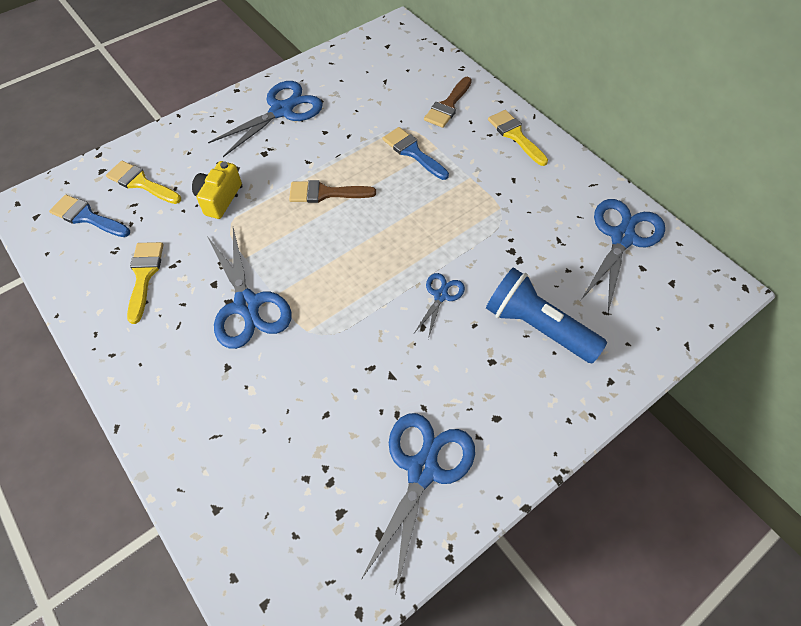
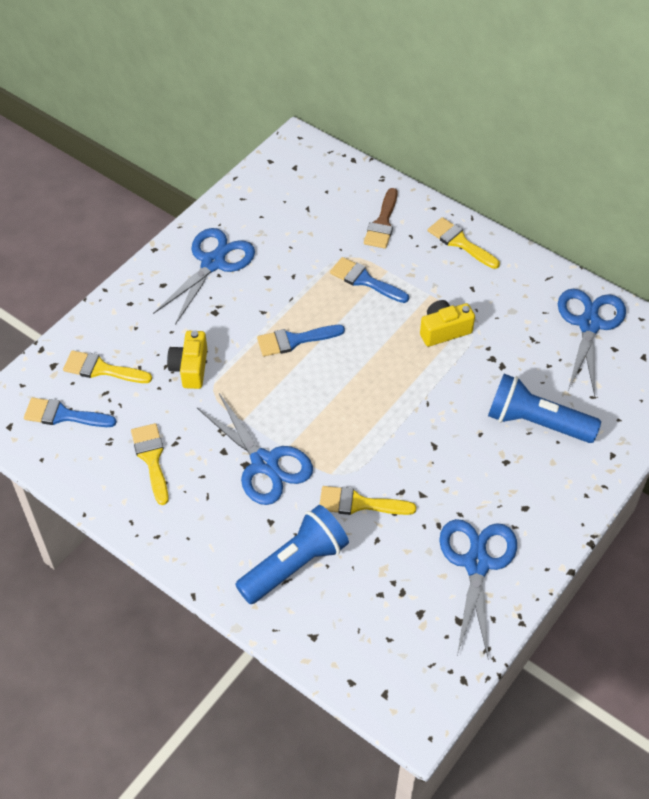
camera: 15 degrees left, 5 degrees down
(231, 420) = (295, 565): none -> blue flashlight
(323, 370) = (359, 503): none -> yellow brush
(325, 193) = (294, 340): brown brush -> blue brush
(441, 295) = (441, 414): blue scissors -> none
(472, 213) = (444, 330): none -> yellow camera

